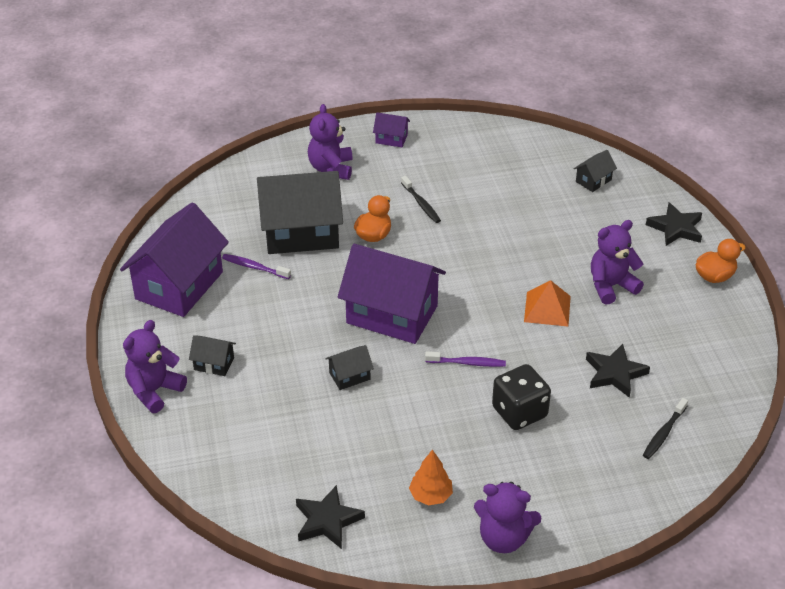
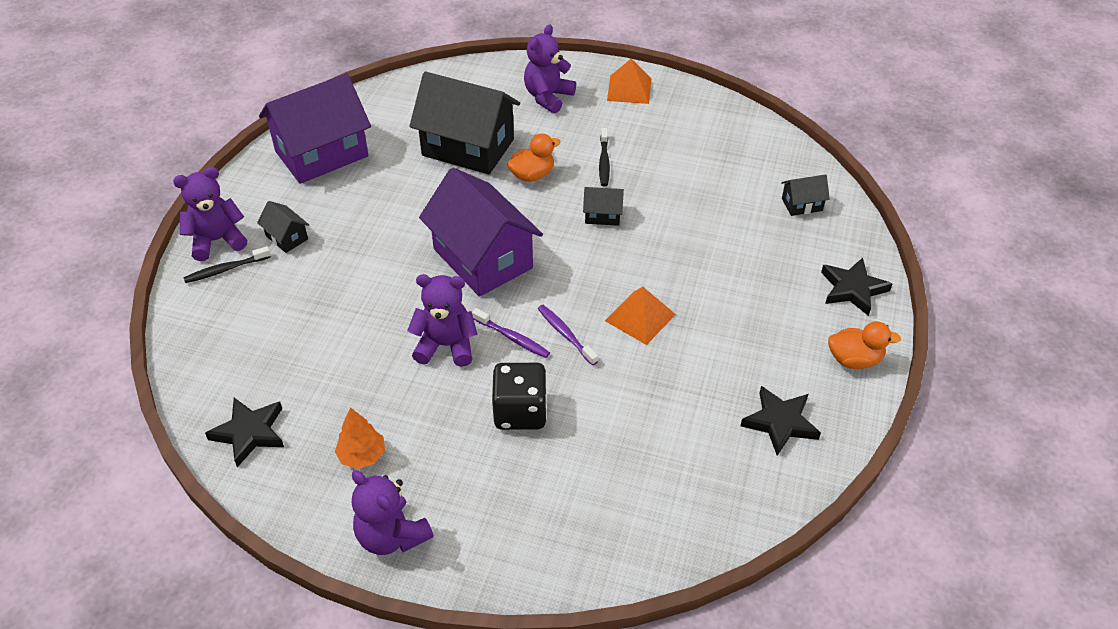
camera: 30 degrees right, 5 degrees up
(254, 267) = (399, 163): purple toothbrush -> purple toothbrush (565, 334)
(349, 376) = (392, 301): black house -> black house (602, 215)
(391, 139) = (629, 89): purple house -> orange pyramid
(611, 286) = (728, 322): purple teddy bear -> purple teddy bear (446, 345)
(615, 373) = (653, 417): black star -> black star (780, 422)
(664, 433) = (651, 506): black toothbrush -> black toothbrush (226, 269)

